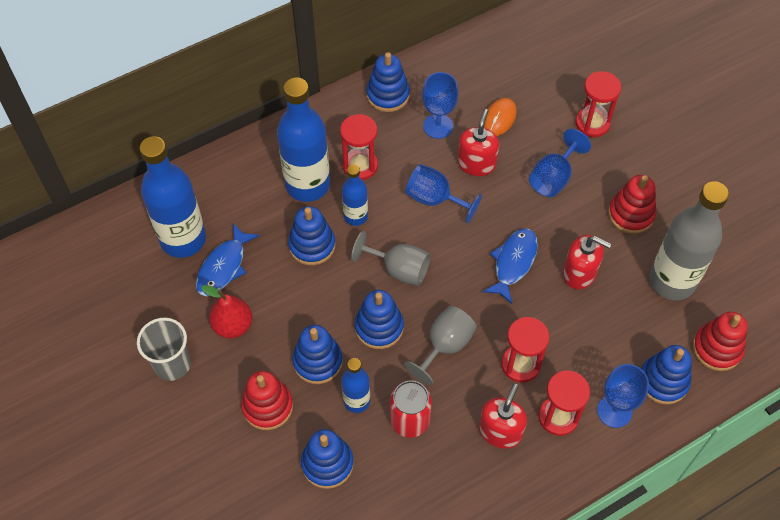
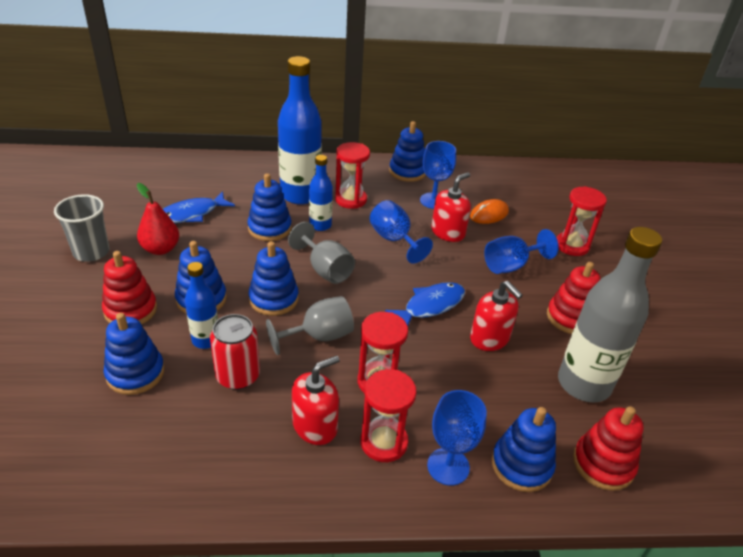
camera: 25 degrees right, 20 degrees down
(183, 239) = (180, 189): blue bottle -> none

